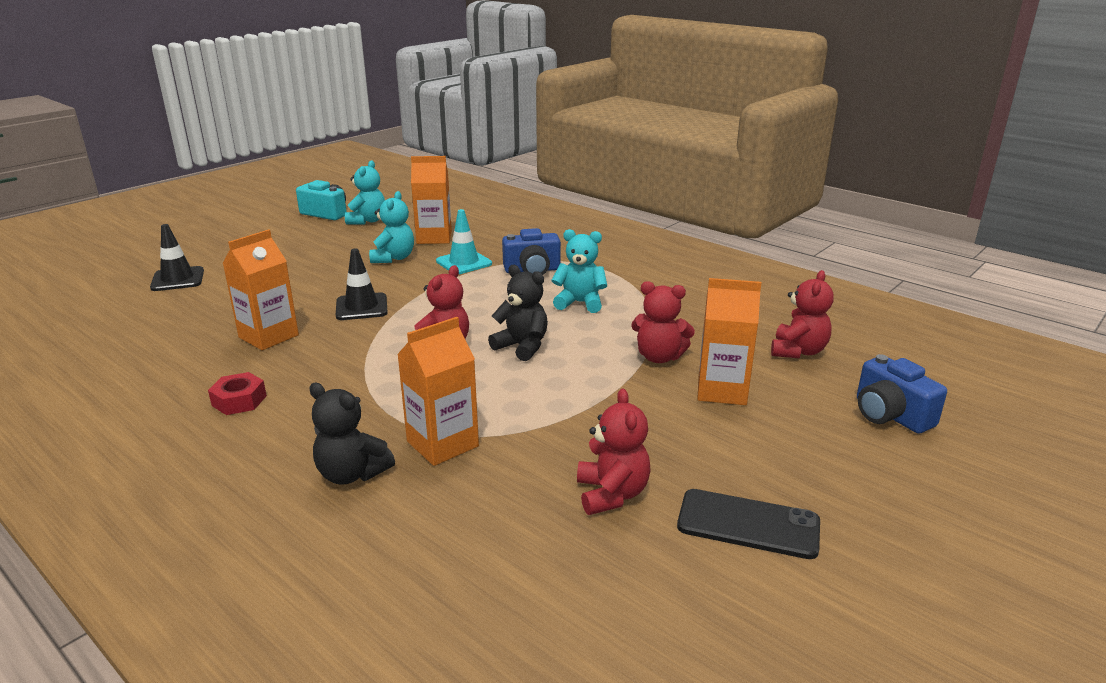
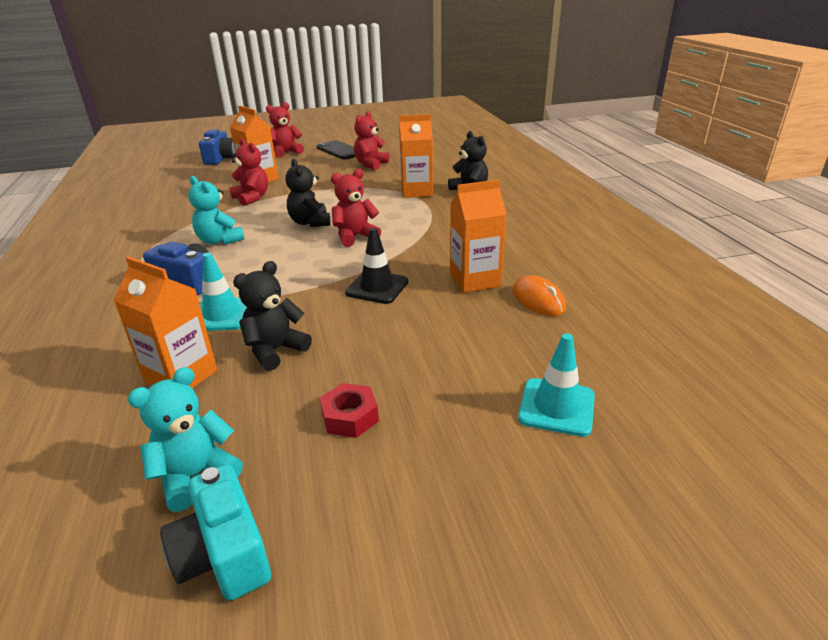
camera: 145 degrees left, 5 degrees up
(177, 279) = (556, 407): black traffic cone -> turquoise traffic cone
(197, 335) = (538, 300): none -> orange mouse
(239, 400) = (514, 236): red nut -> red nut (350, 417)
(393, 258) = (275, 350): turquoise teddy bear -> black teddy bear
(798, 351) = (185, 184): red teddy bear -> red teddy bear (286, 152)

